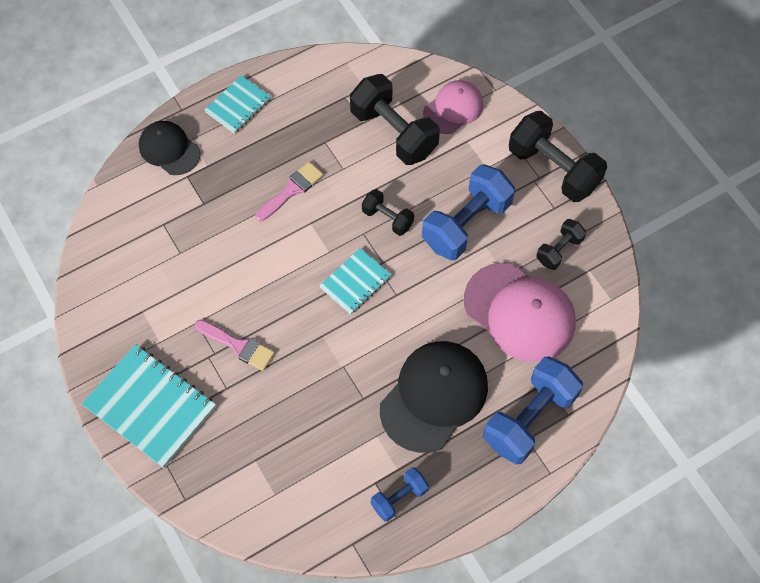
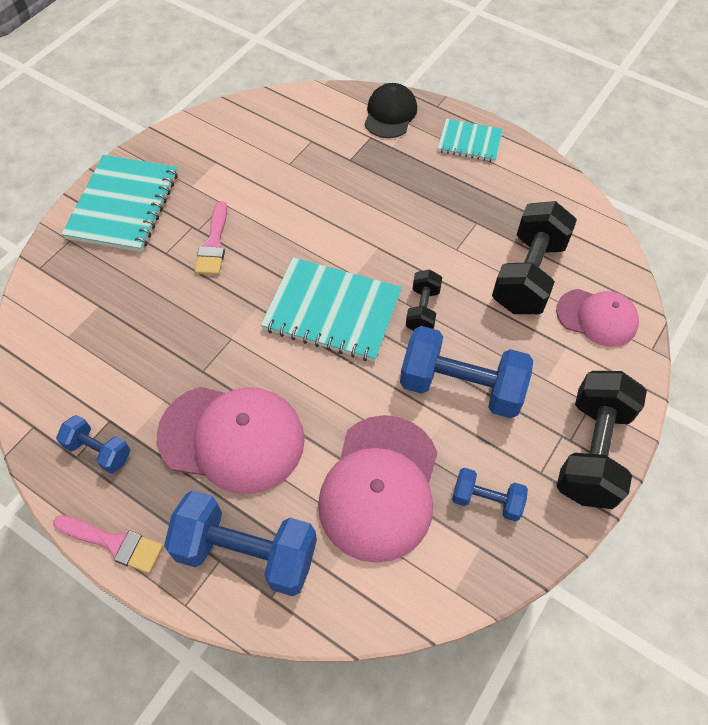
camera: 65 degrees right, 5 degrees down
(291, 190) = (405, 218): pink brush -> pink brush (114, 543)
(355, 282) = (332, 311): turquoise notebook -> turquoise notebook, size x1.75
(434, 396) = (232, 438): black cap -> pink cap
(559, 250) = (486, 500): black dumbbell -> blue dumbbell

